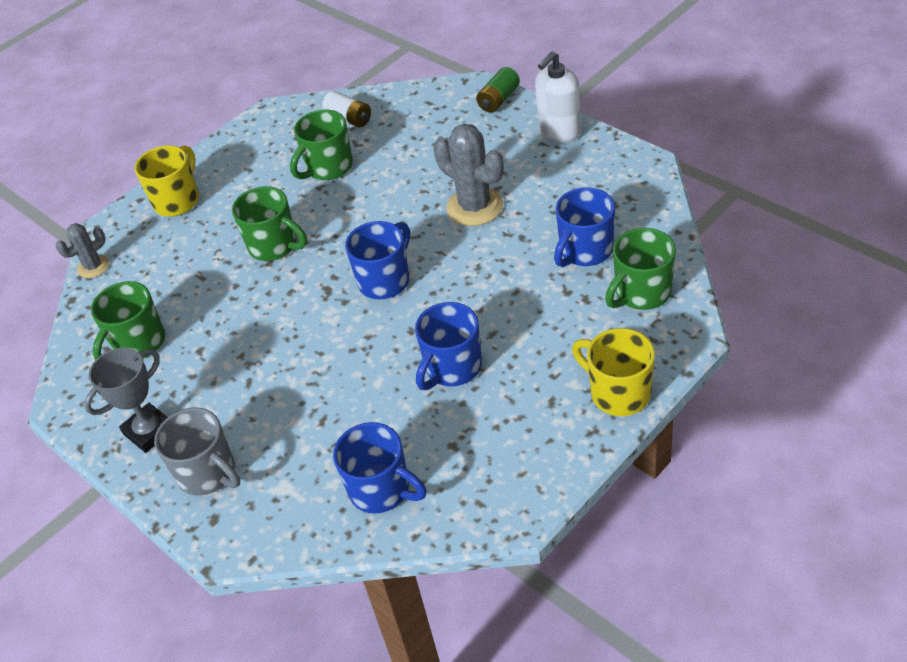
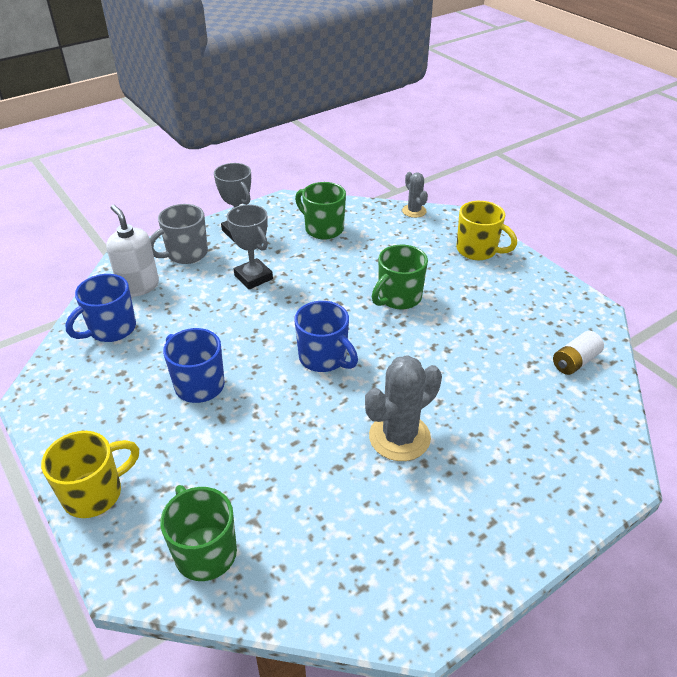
camera: 95 degrees right, 5 degrees down
(253, 382) = (253, 277): none -> grey trophy
(328, 168) = (496, 339): green mug -> none
(498, 100) = (590, 496): green battery -> none
(559, 132) = (511, 545): white soap dispenser -> white soap dispenser (139, 286)
(585, 251) = (291, 517): blue mug -> none

